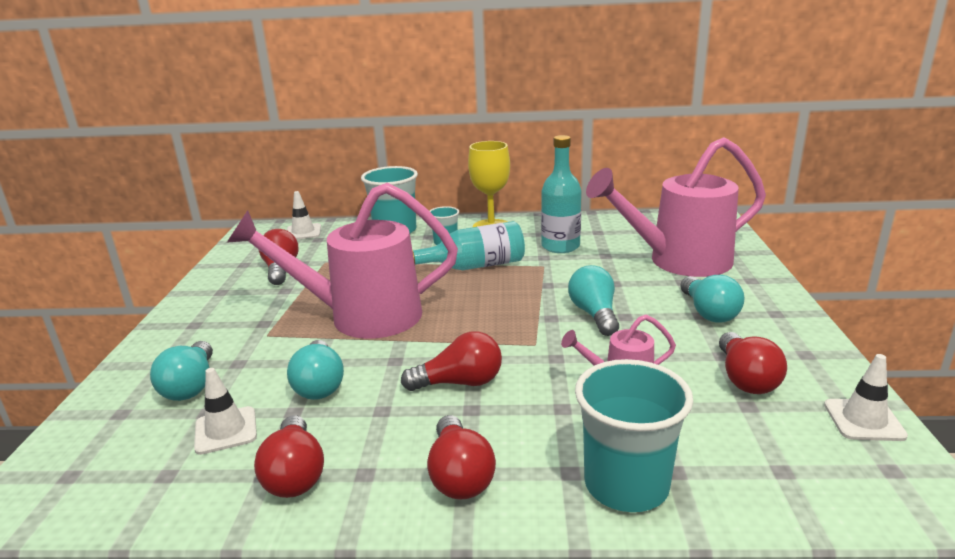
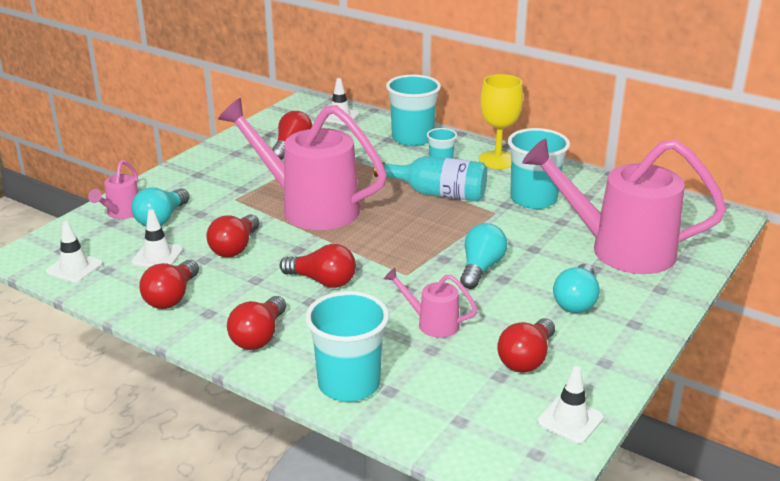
camera: 30 degrees right, 5 degrees up
(110, 493) = (74, 268): none -> white traffic cone
(127, 398) = (121, 213): none -> pink watering can
(319, 385) = (235, 247): turquoise light bulb -> red light bulb
(560, 246) = (533, 199): turquoise bottle -> turquoise cup

